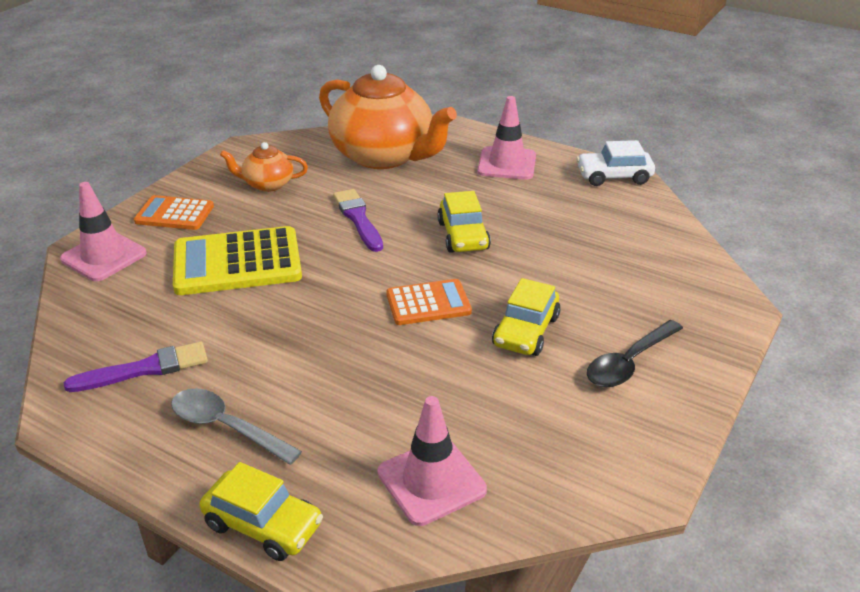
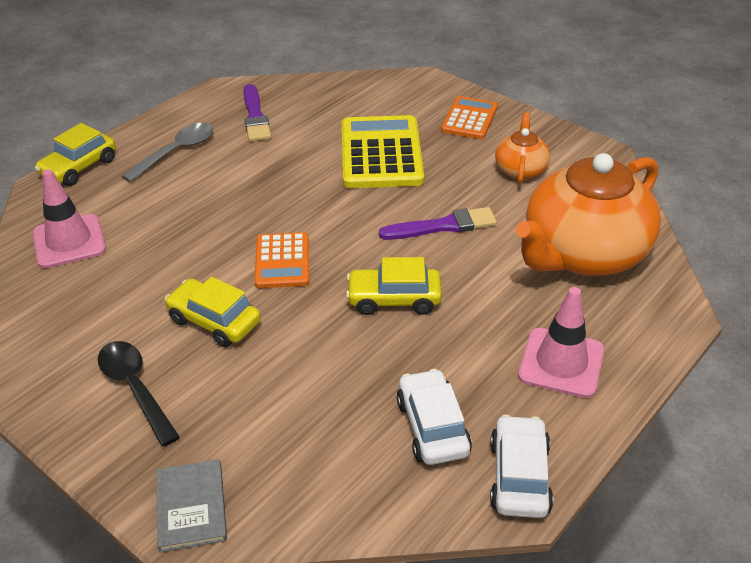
camera: 100 degrees right, 5 degrees up
(104, 256) = (407, 90): pink traffic cone -> none
(590, 209) = (432, 427): none -> white car
(723, 304) = (191, 507): none -> grey book

